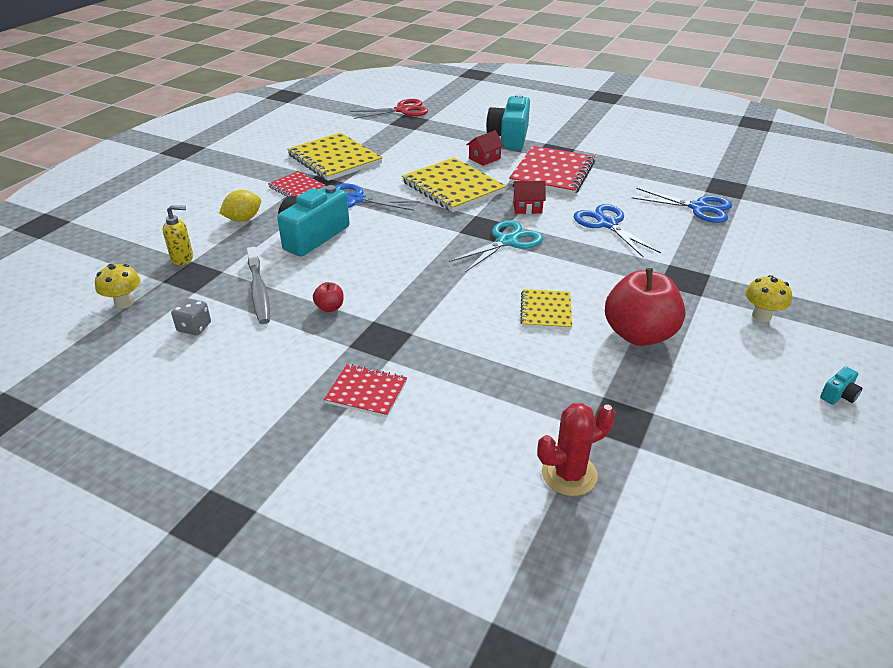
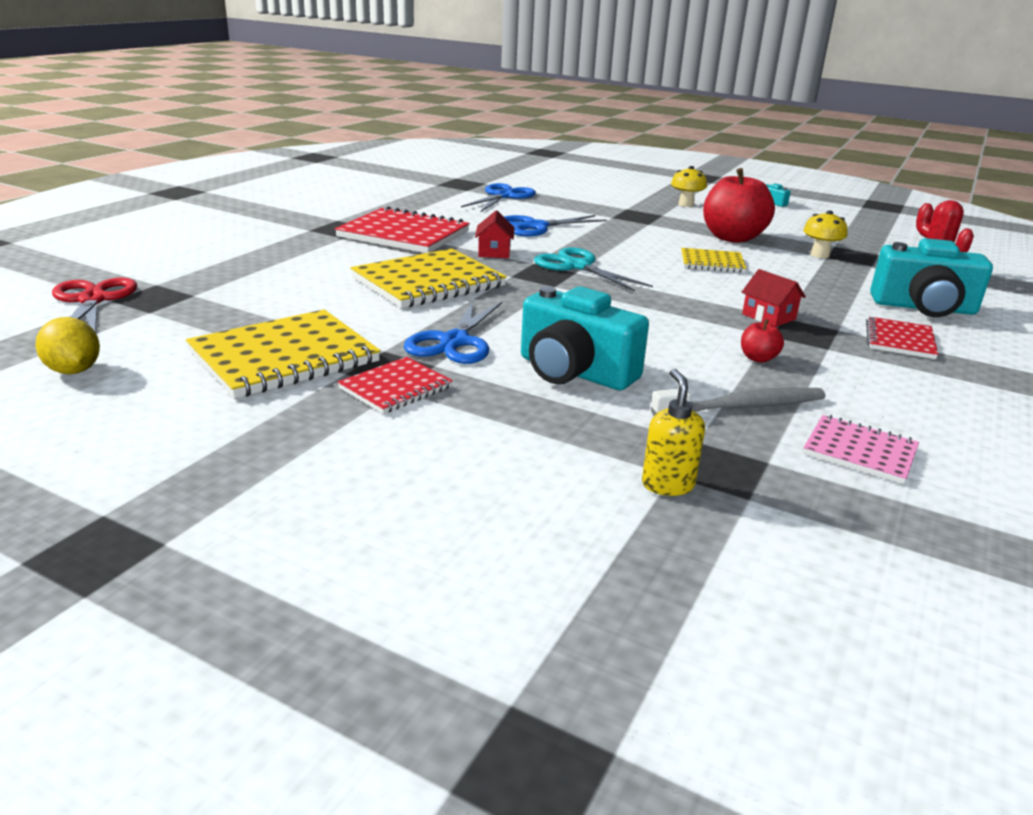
camera: 90 degrees left, 10 degrees down
(124, 303) = (835, 531): yellow mushroom -> yellow mushroom (820, 255)
(194, 327) = (860, 451): grey dice -> pink notebook
(243, 219) = (515, 433): yellow lemon -> yellow lemon (74, 371)
(484, 158) = (342, 261): red house -> red house (768, 316)
(509, 137) = (278, 244): turquoise camera -> turquoise camera (923, 308)

